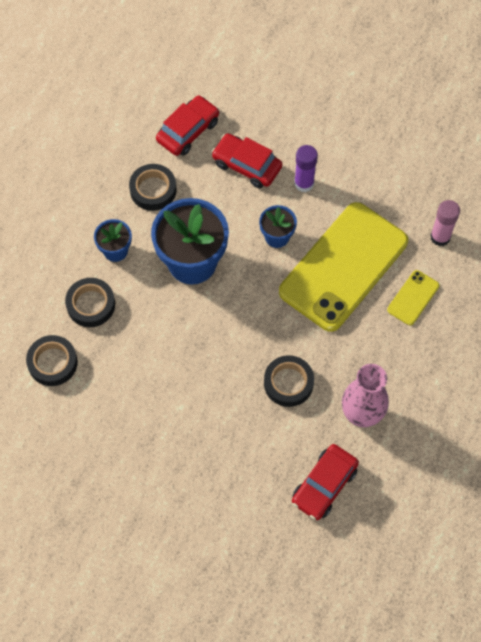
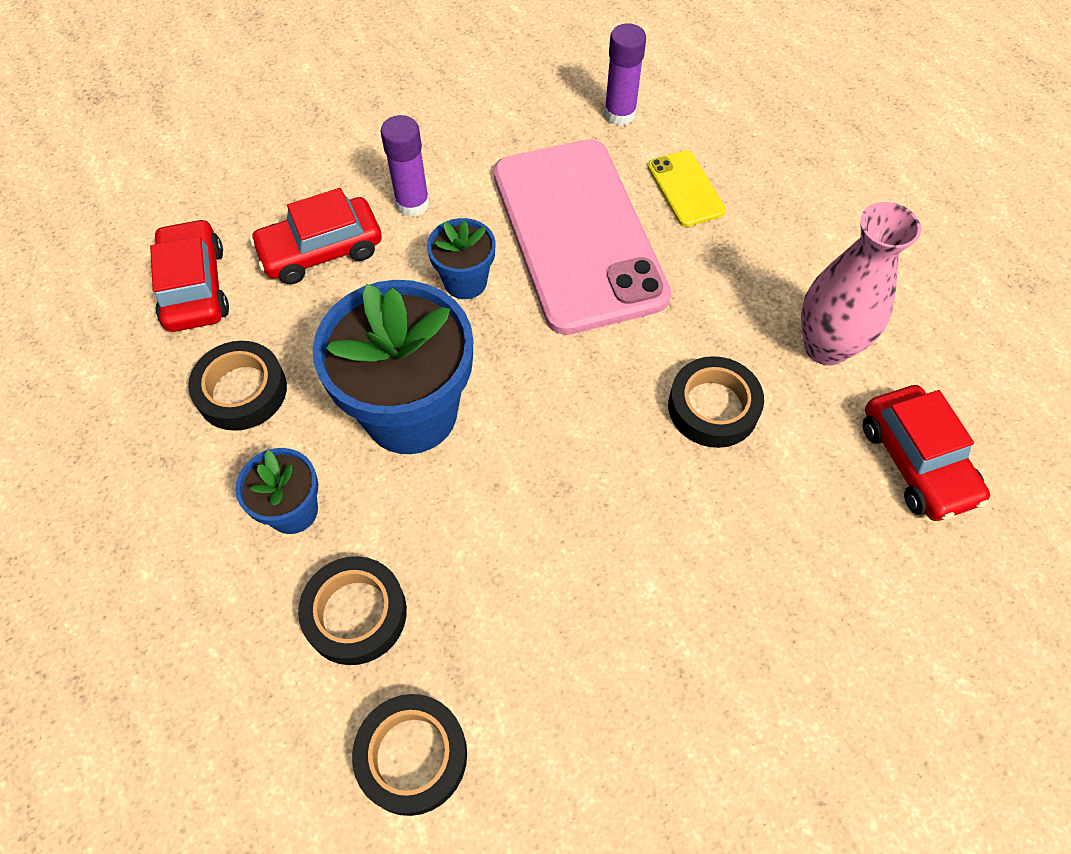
camera: 55 degrees left, 5 degrees down
(343, 266) = (577, 234): yellow phone -> pink phone
(440, 237) = (619, 114): pink glue stick -> purple glue stick

